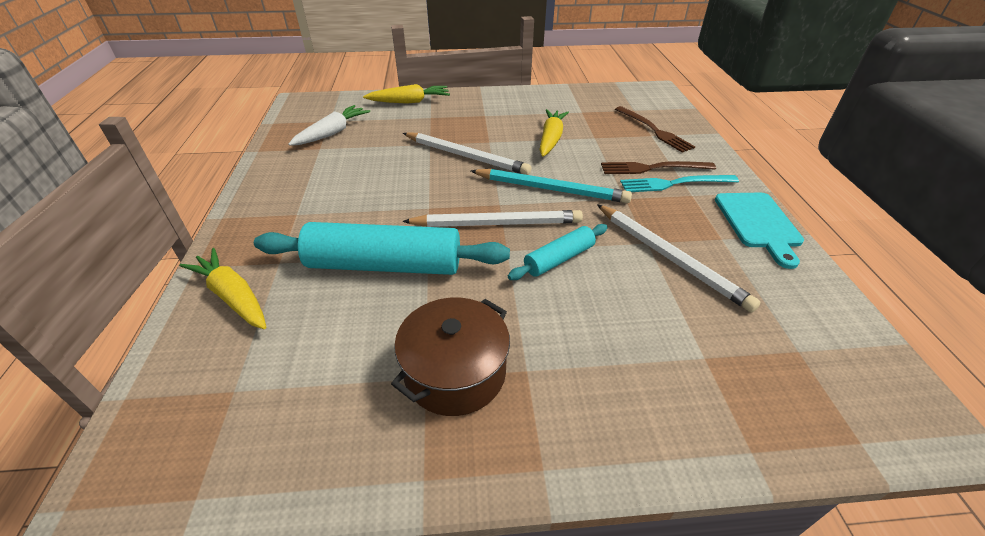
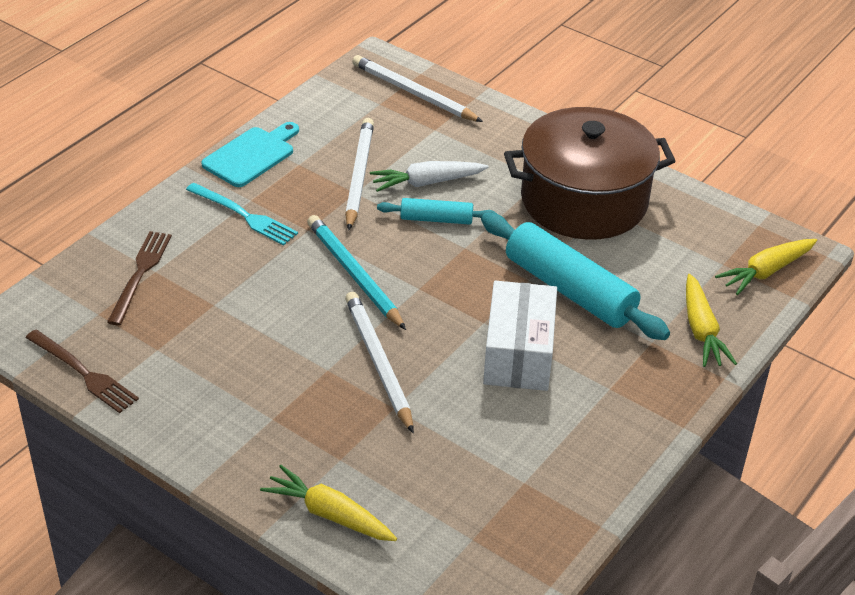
camera: 140 degrees left, 0 degrees up
(332, 133) = (488, 505): white carrot -> white carrot (427, 182)
(383, 201) = (518, 353): none -> white box
(455, 372) = (584, 200): brown pot -> brown pot, size x1.73
(496, 224) = (445, 272): white pencil -> white pencil (414, 93)
(551, 139) = (260, 330): yellow carrot -> yellow carrot (766, 272)
(653, 168) = (230, 238): brown fork -> brown fork (83, 373)

